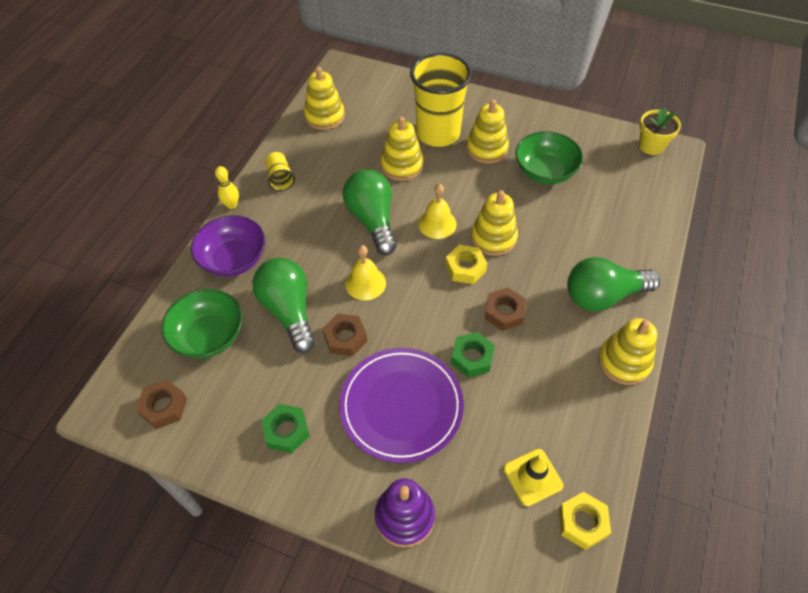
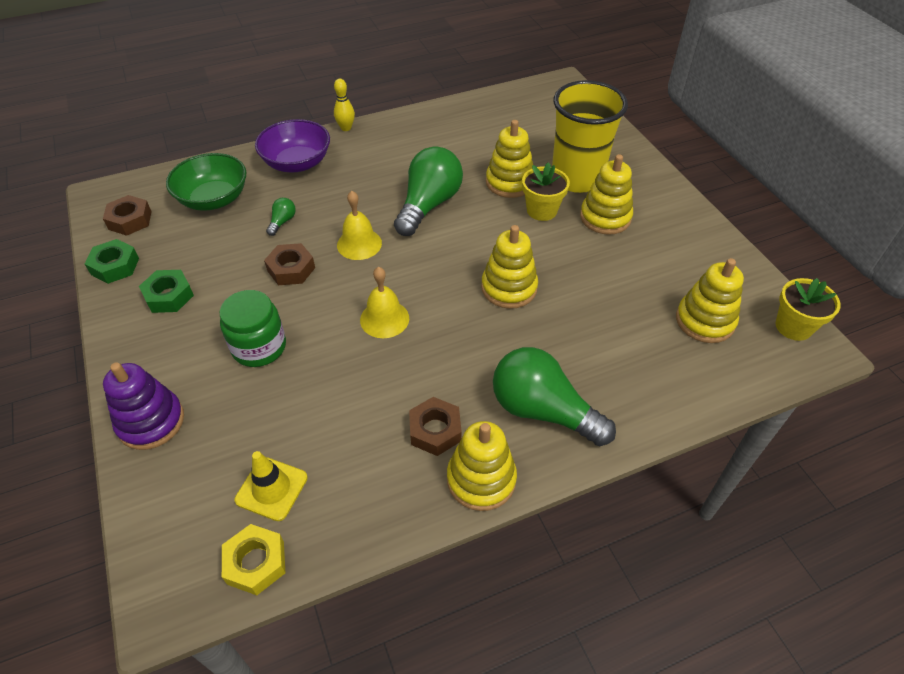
camera: 45 degrees right, 5 degrees down
(280, 178) = (403, 132): yellow cup -> none
(289, 311) = (282, 222): green light bulb -> green light bulb, size x0.42
(324, 116) = (498, 110): yellow stacking toy -> yellow stacking toy (705, 321)
(401, 406) = (259, 347): purple plate -> green jar
(437, 223) = (476, 243): yellow bell -> yellow bell (384, 319)
(446, 171) = (541, 210): none -> yellow flower pot
(465, 268) = (451, 292): yellow nut -> none
(472, 358) = (358, 360): green nut -> green nut (115, 266)
(504, 312) = (433, 350): brown nut -> brown nut (435, 430)
(545, 171) = (637, 271): green bowl -> none

